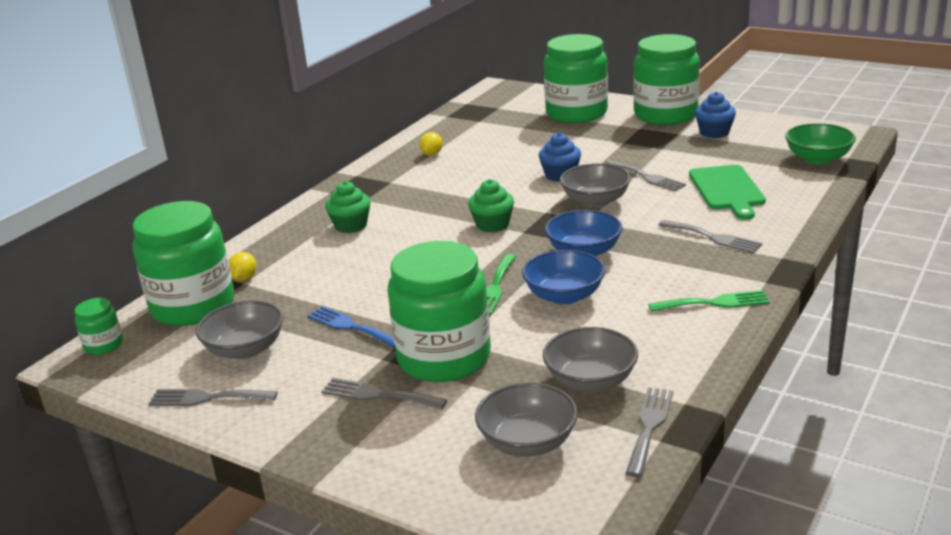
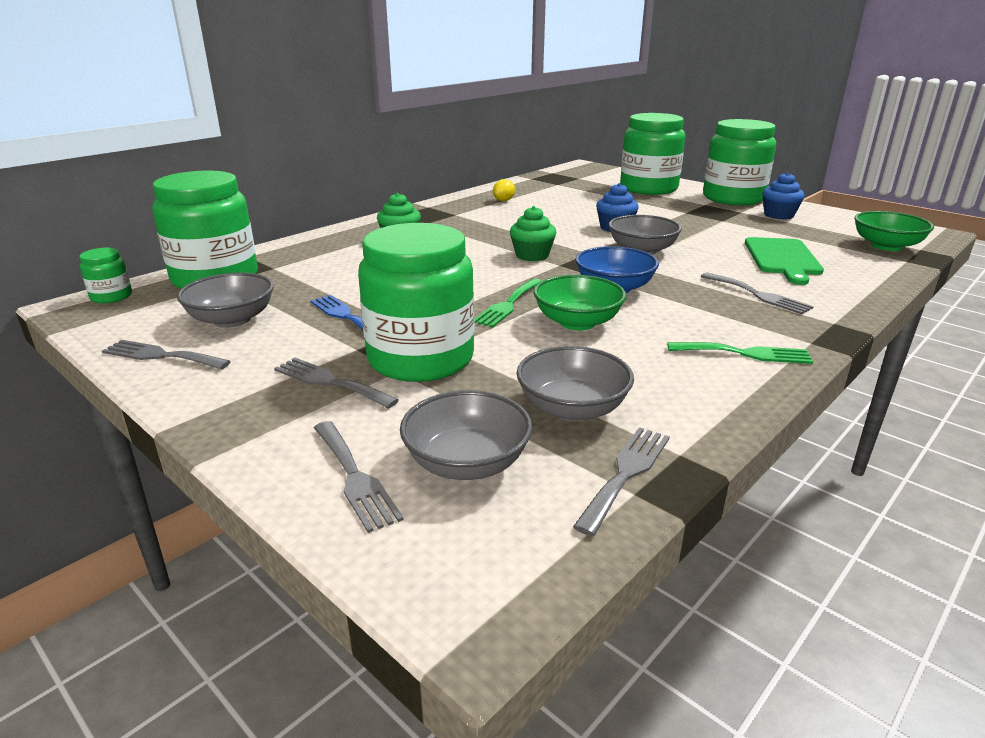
camera: 10 degrees right, 0 degrees up
(244, 278) = (277, 264): yellow lemon -> none
(564, 296) = (577, 322): blue bowl -> green bowl
(646, 177) = (700, 239): grey fork -> grey fork (355, 477)

